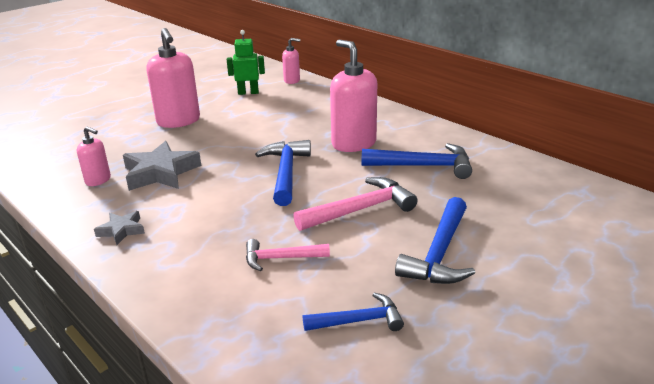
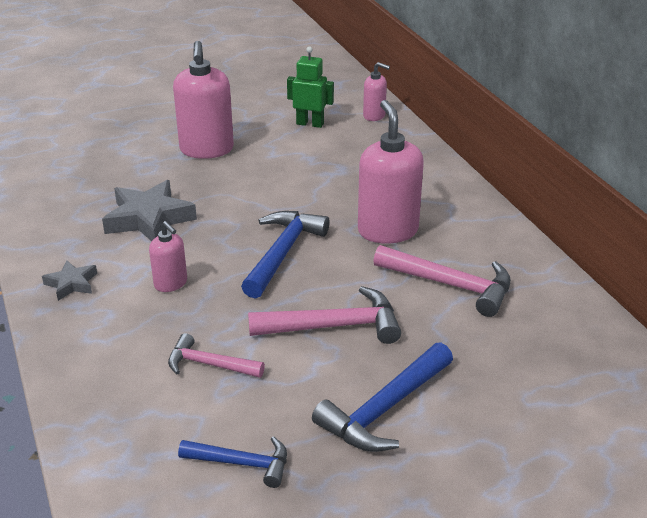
camera: 20 degrees right, 5 degrees up
(98, 180) = (81, 212): pink soap dispenser -> pink soap dispenser (171, 283)
(423, 166) = (450, 285): blue hammer -> pink hammer

